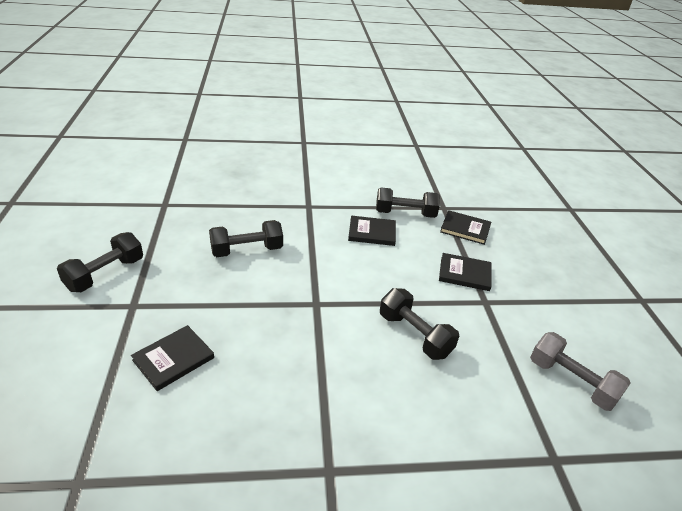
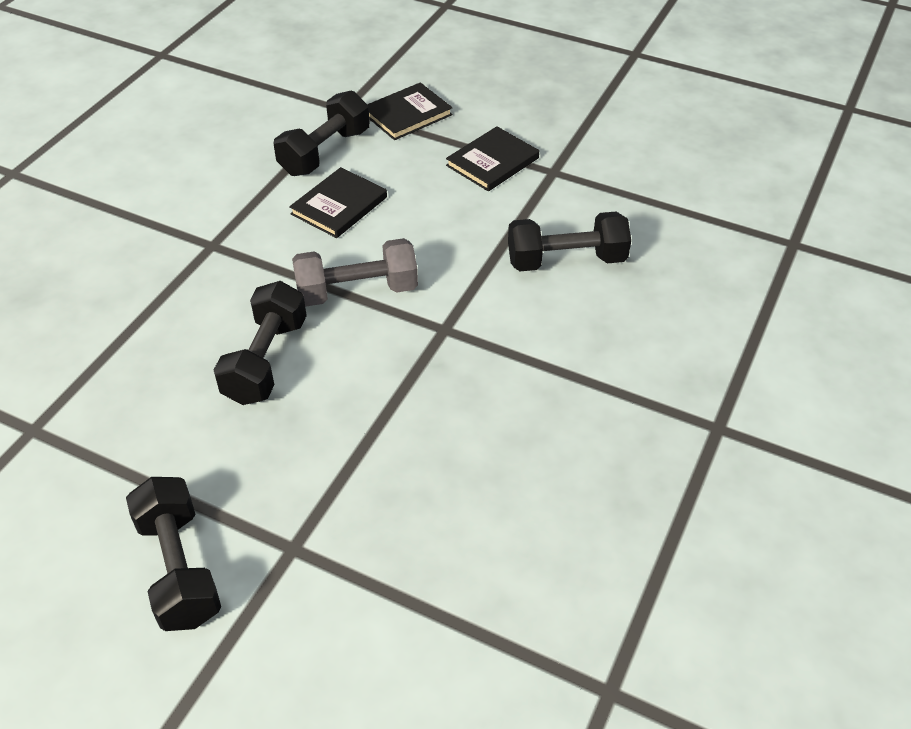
camera: 55 degrees left, 10 degrees up
(173, 359) = (449, 526): black book -> none
(571, 382) = (710, 174): grey dumbbell -> grey dumbbell (357, 291)

